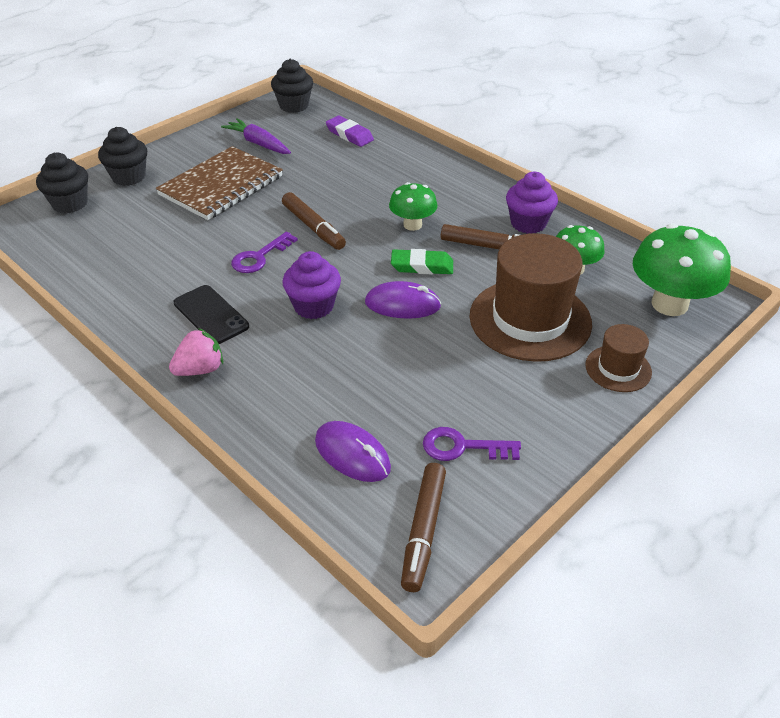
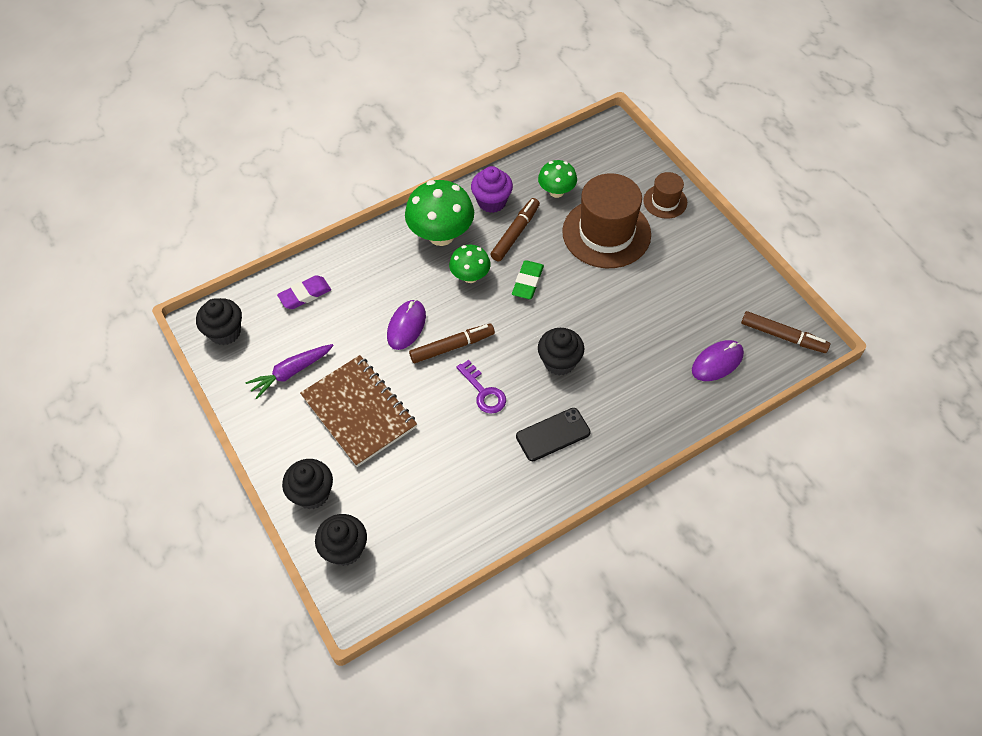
camera: 75 degrees left, 15 degrees up
(200, 369) = (617, 446): pink strawberry -> none
(313, 306) = (559, 362): purple cupcake -> black cupcake
(402, 304) = (571, 304): purple mouse -> purple mouse (406, 326)
(462, 447) = (720, 301): purple key -> none
(669, 304) = (608, 153): green mushroom -> green mushroom (441, 235)

